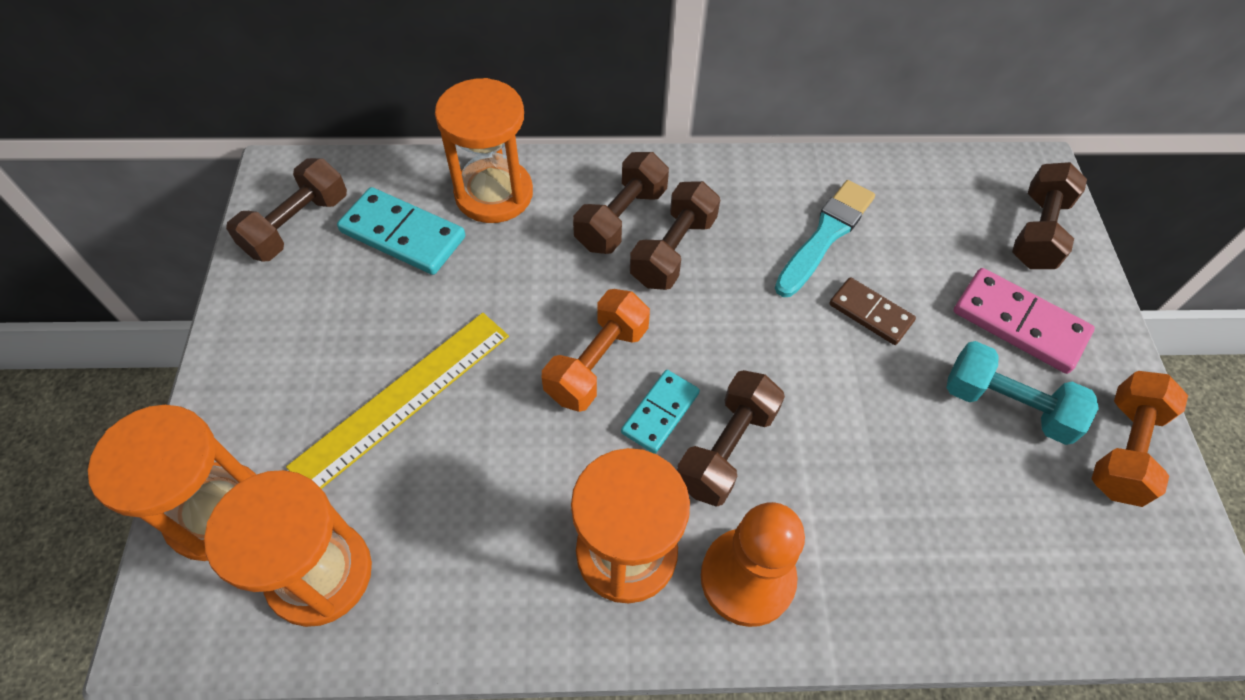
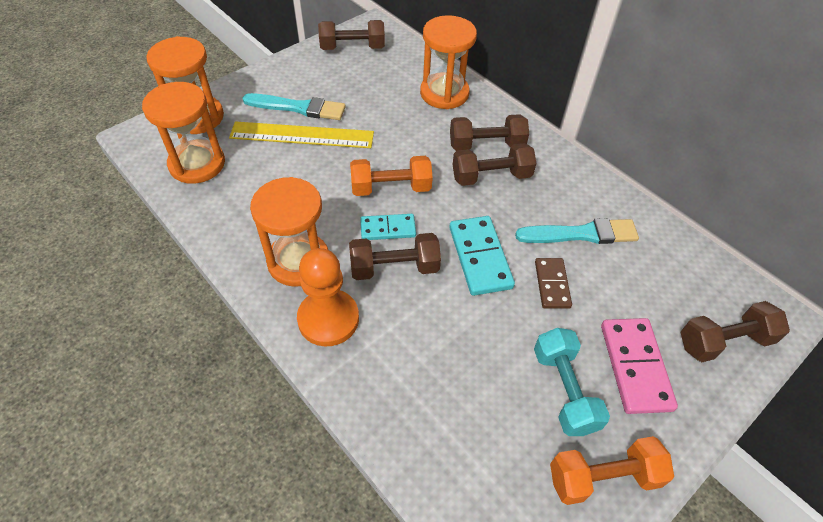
camera: 50 degrees right, 5 degrees down
(344, 367) = (298, 108): none -> turquoise brush
(403, 235) = (385, 80): turquoise domino -> turquoise domino (479, 257)

